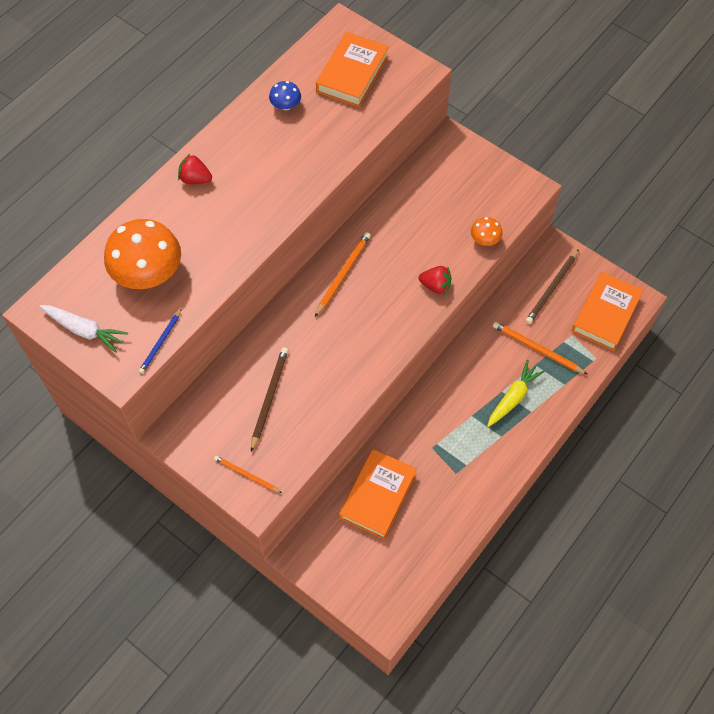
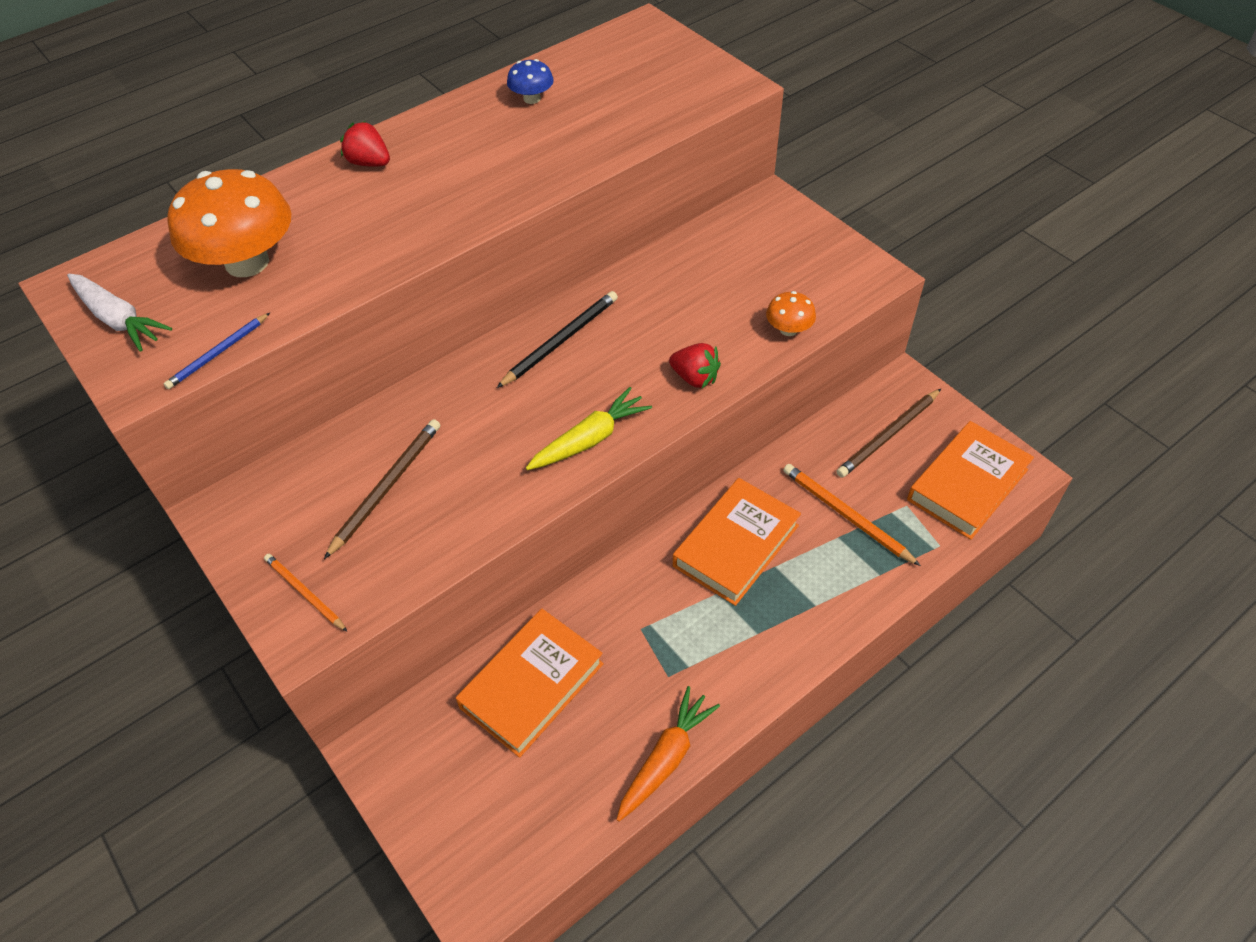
camera: 15 degrees right, 10 degrees down
(343, 274) = (560, 341): orange pencil -> black pencil
(352, 74) = (639, 76): orange book -> orange book (736, 545)
(467, 521) = (666, 758): none -> orange carrot
(513, 397) = (791, 578): yellow carrot -> yellow carrot (590, 439)

